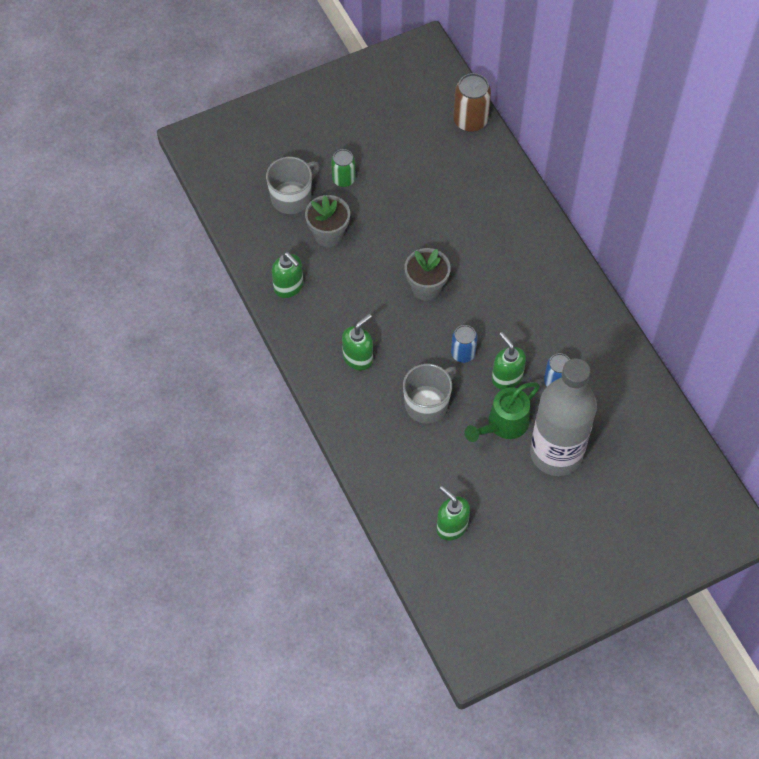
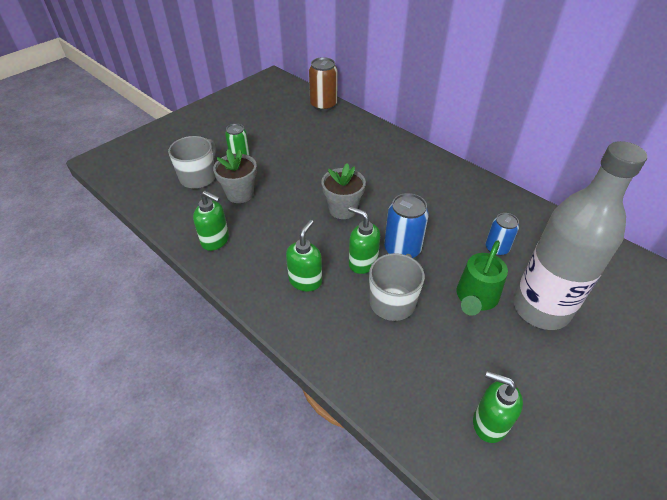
camera: 20 degrees left, 15 degrees down
(463, 353) = (402, 249): blue can -> blue can, size x1.53
(506, 377) = (452, 257): green soap dispenser -> green soap dispenser (362, 262)

